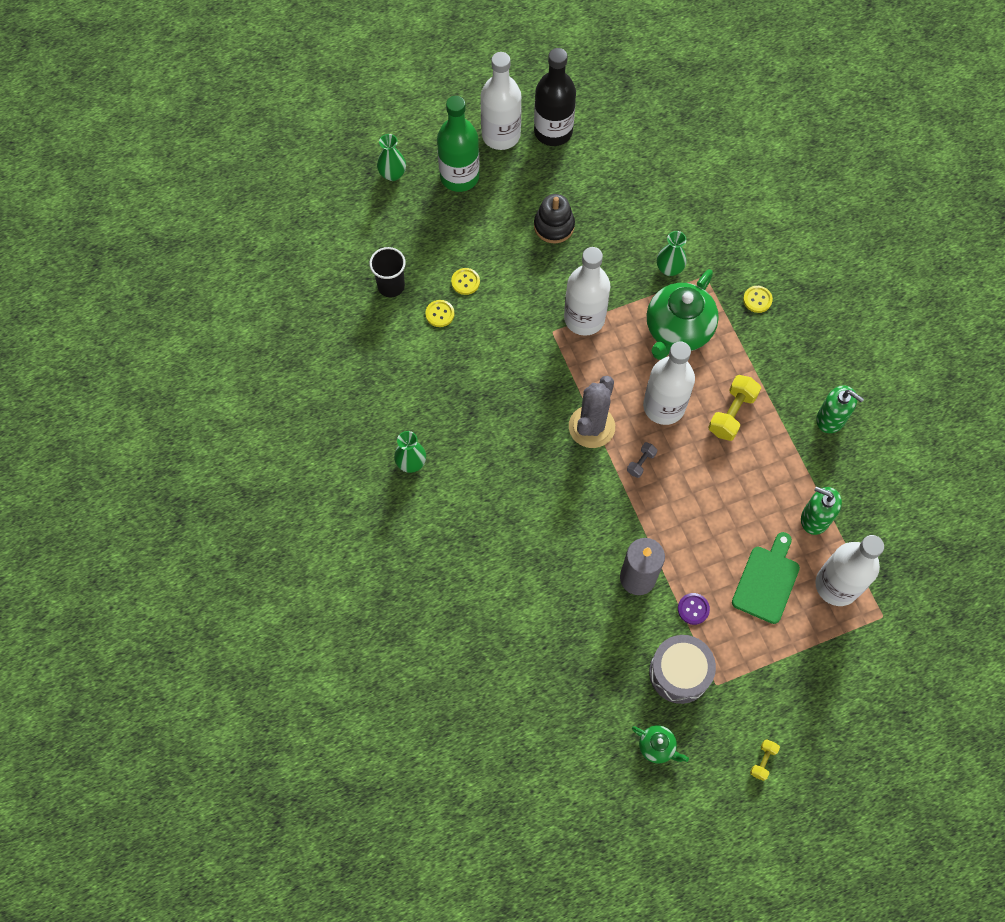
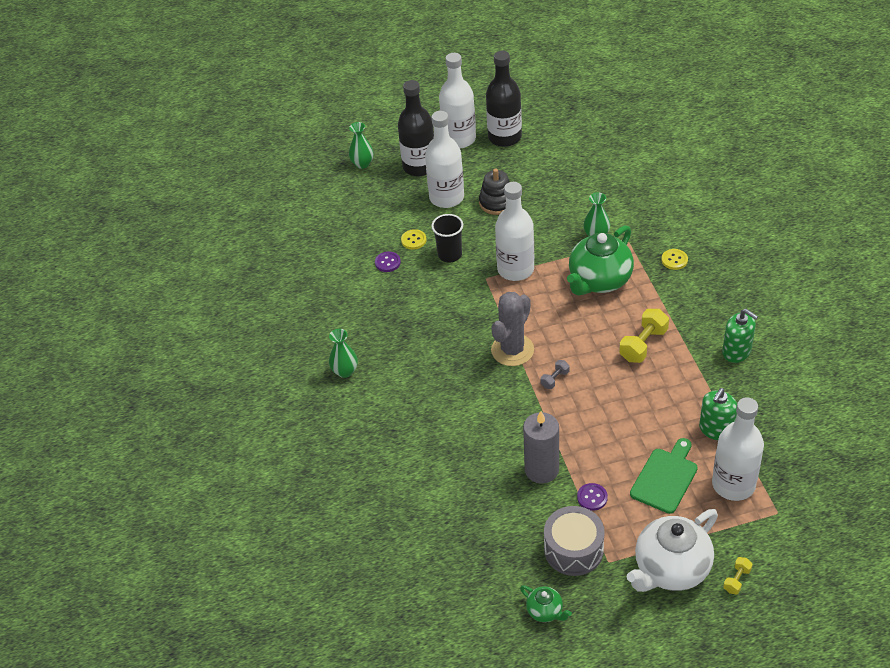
camera: 10 degrees right, 20 degrees down
(391, 286) = (348, 241): black cup -> black cup (450, 255)
(440, 314) = (387, 262): yellow button -> purple button
(459, 176) = (419, 166): green bottle -> black bottle
(664, 406) = (580, 337): white bottle -> white bottle (446, 197)
(763, 761) = (649, 630): yellow dumbbell -> yellow dumbbell (737, 580)
(779, 689) = (670, 569): none -> white teapot
(815, 518) = (716, 429): green soap dispenser -> green soap dispenser turned 90 degrees counterclockwise

